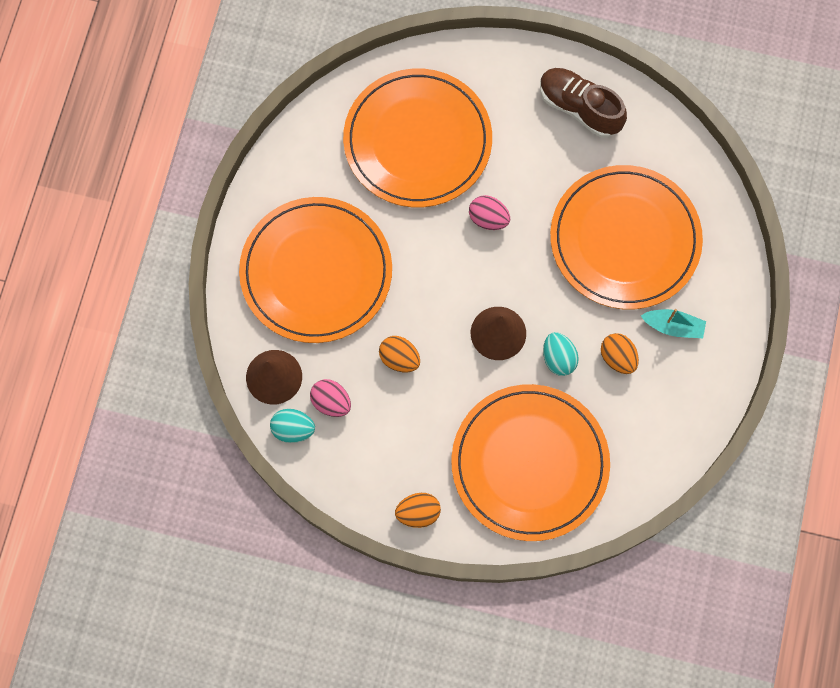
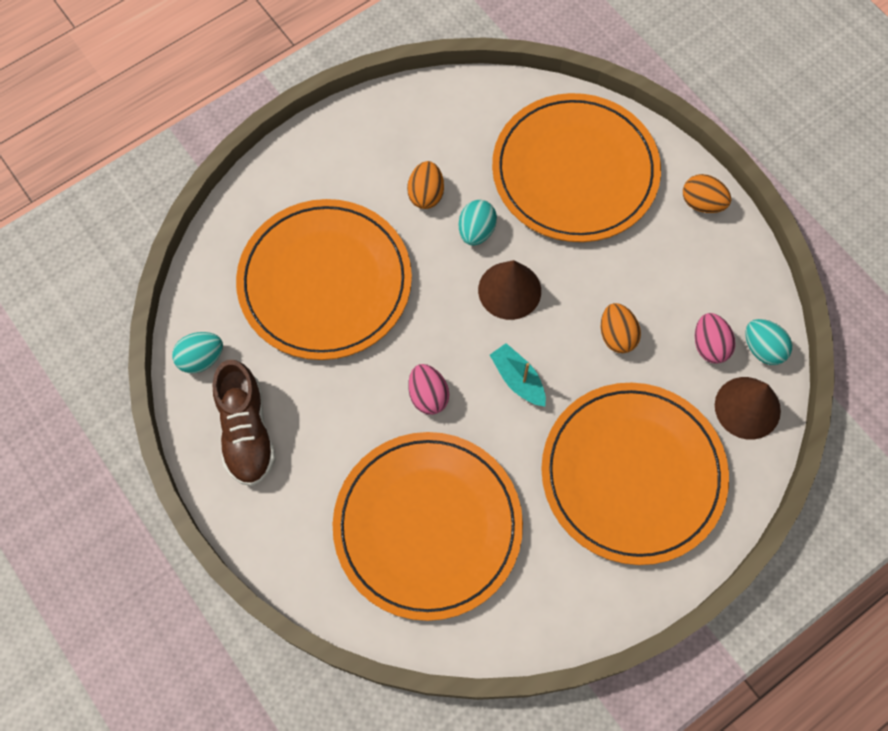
camera: 140 degrees left, 5 degrees down
(652, 128) = (201, 358): none -> turquoise egg
(673, 326) = (356, 183): turquoise boat -> turquoise boat (518, 379)

